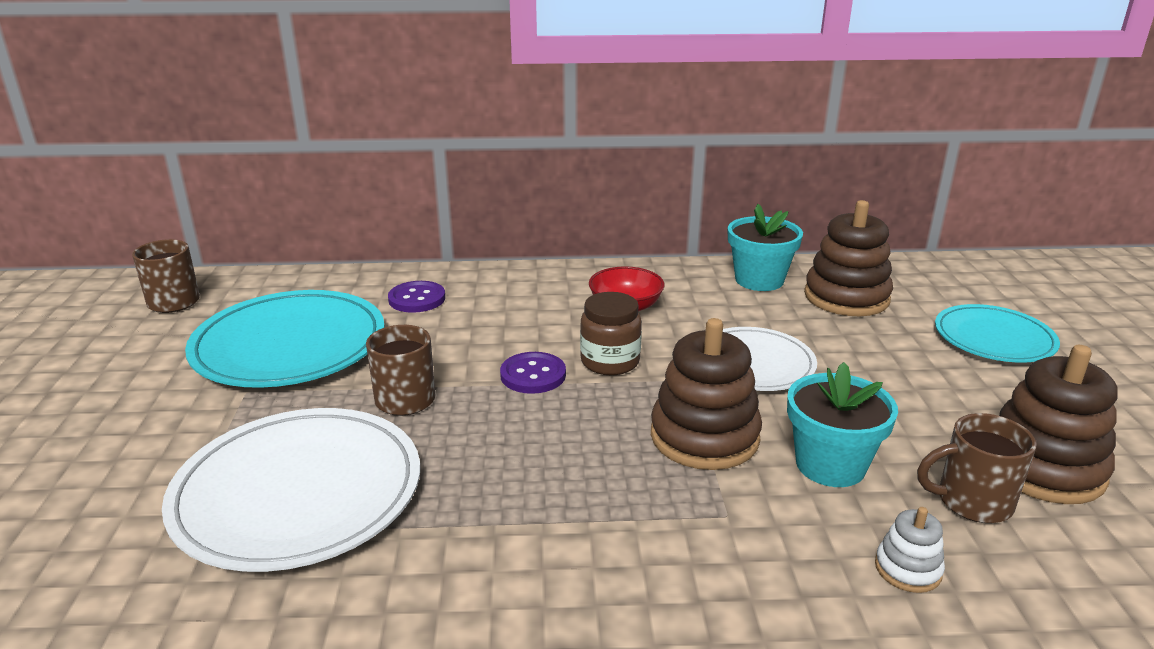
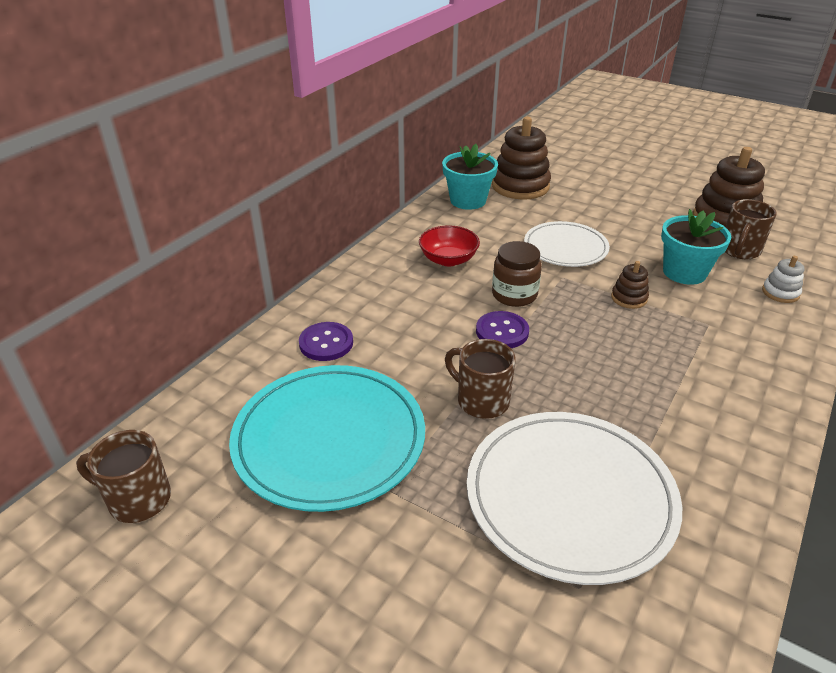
camera: 55 degrees left, 10 degrees up
(704, 437) = (629, 298): brown stacking toy -> brown stacking toy, size x0.48
(994, 338) = (605, 172): turquoise plate -> none

